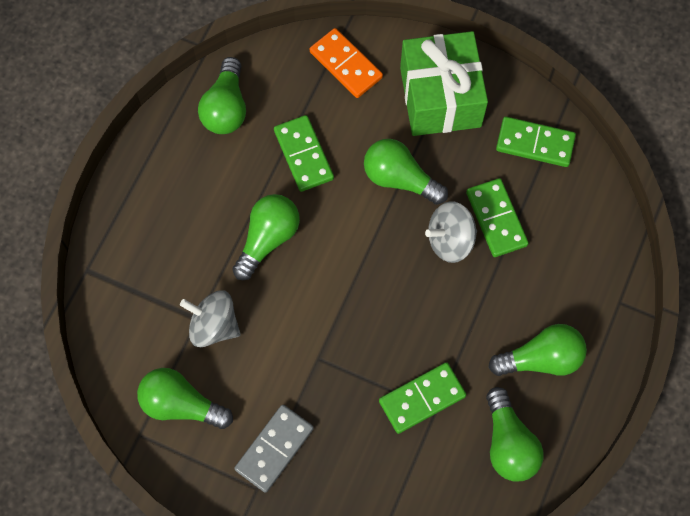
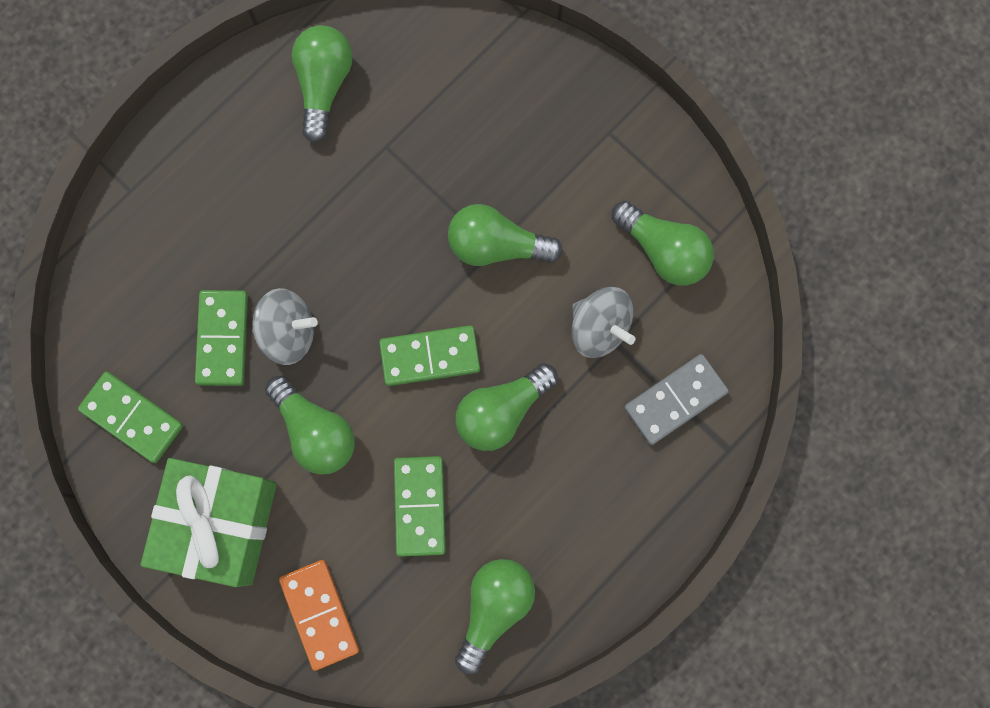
camera: 160 degrees left, 10 degrees up
(274, 449) = (576, 166): grey domino -> grey domino (675, 400)
(422, 399) = (396, 163): green domino -> green domino (430, 356)
(540, 359) = (247, 160): green light bulb -> green light bulb (497, 245)

